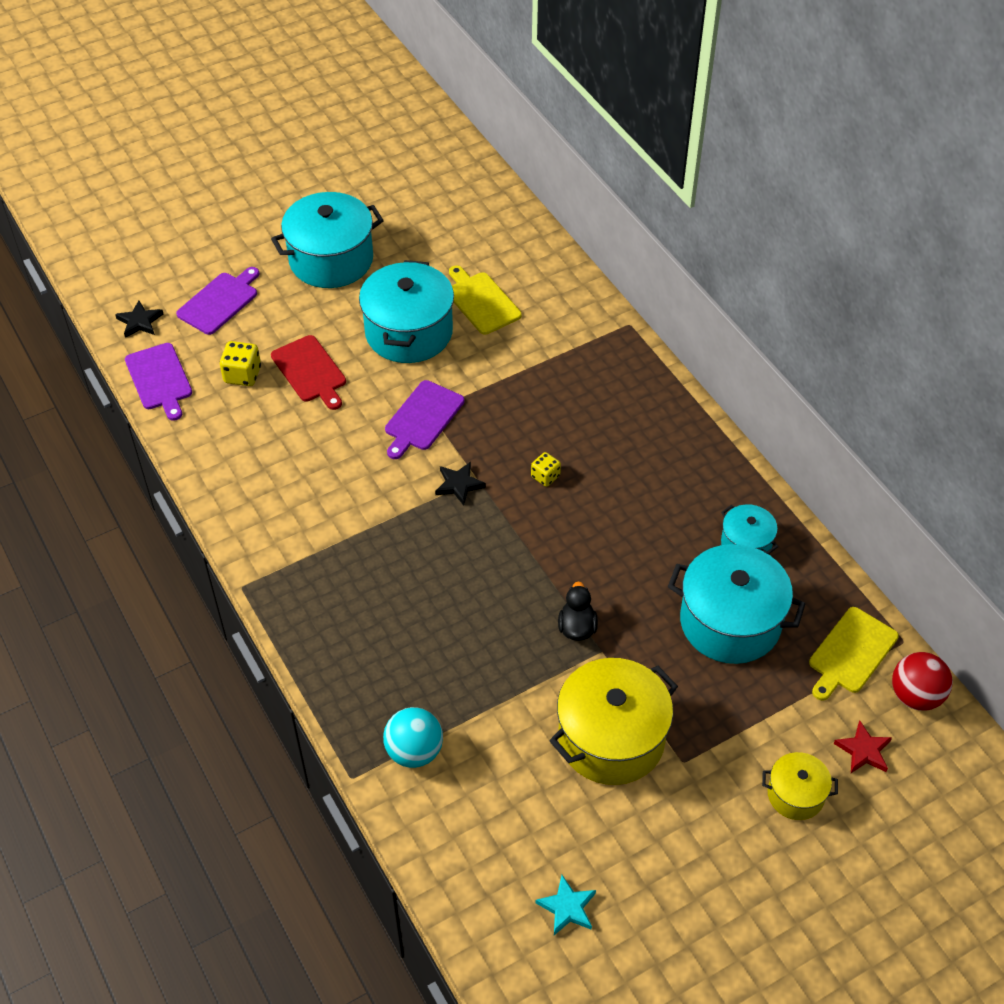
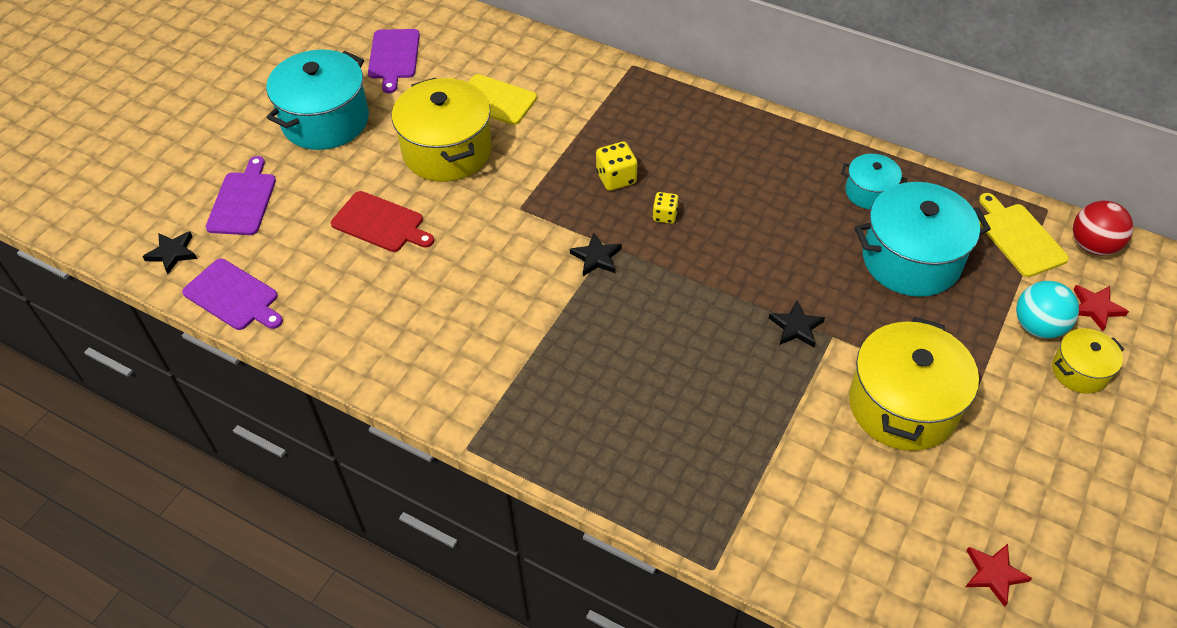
camera: 30 degrees left, 0 degrees up
(242, 375) = (316, 255): yellow dice -> yellow dice (616, 178)
(409, 332) = (447, 151): turquoise pot -> yellow pot
(414, 751) = (749, 511): turquoise ball -> turquoise ball (1038, 326)
(422, 418) = (518, 217): purple cutting board -> purple cutting board (394, 57)
(567, 907) = (994, 574): turquoise star -> red star
(577, 627) = (796, 327): black duck -> black star
(851, 653) = (1019, 237): yellow cutting board -> yellow cutting board turned 150 degrees clockwise

